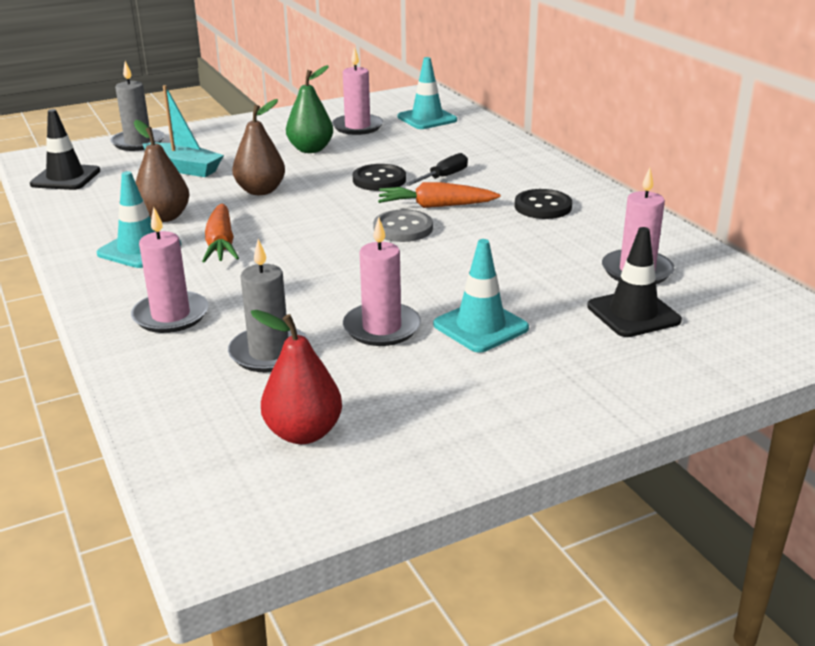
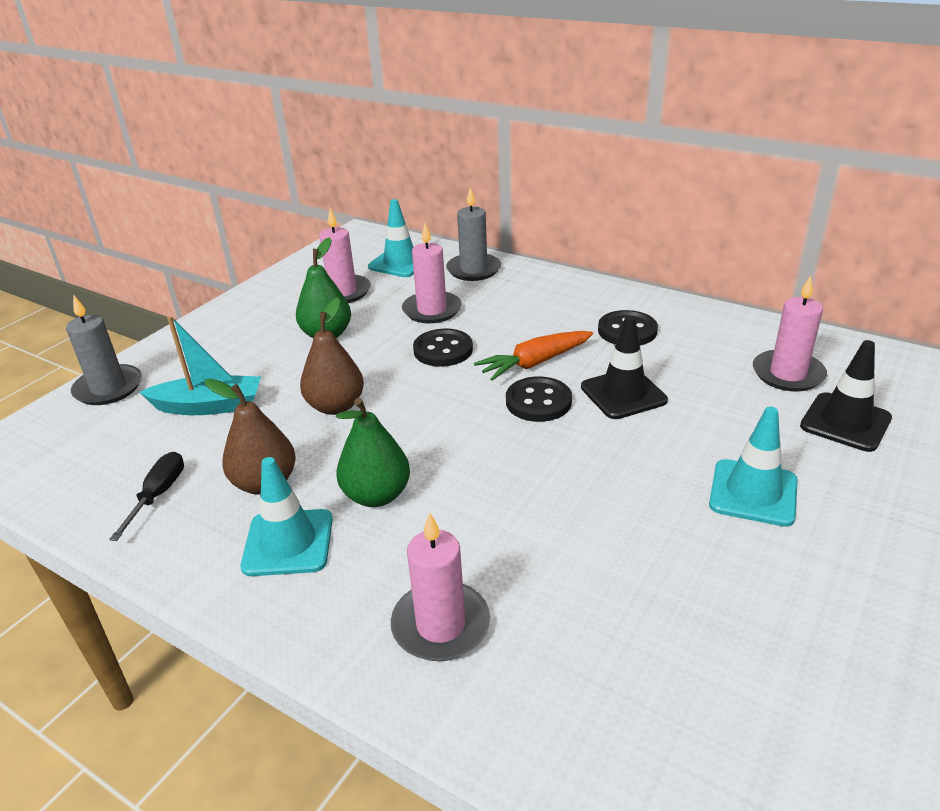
camera: 30 degrees left, 5 degrees up
(65, 178) = (66, 472): black traffic cone -> black traffic cone (623, 394)
(221, 244) = (377, 495): orange carrot -> green pear
(269, 353) = (609, 625): grey candle -> grey candle (473, 270)
(303, 433) = (779, 721): red pear -> none
(382, 328) = (673, 536): pink candle -> pink candle (432, 310)
(403, 228) = (538, 401): grey button -> black button
(443, 177) = (499, 326): black screwdriver -> black screwdriver (158, 495)

